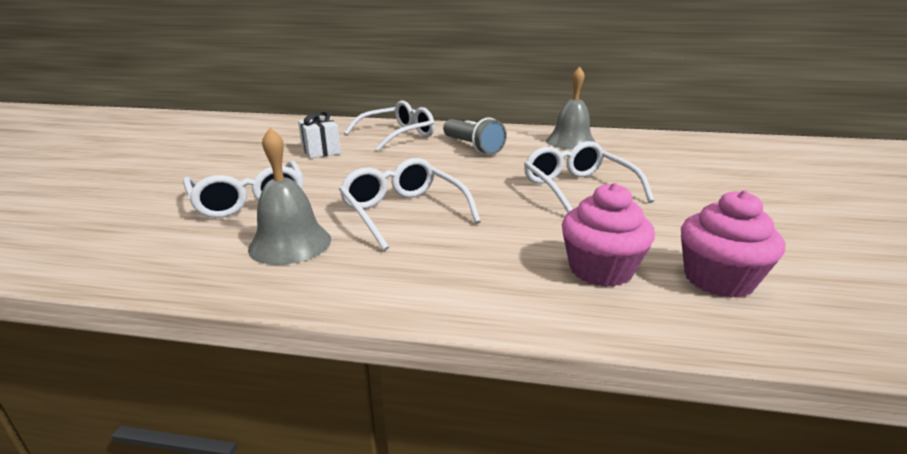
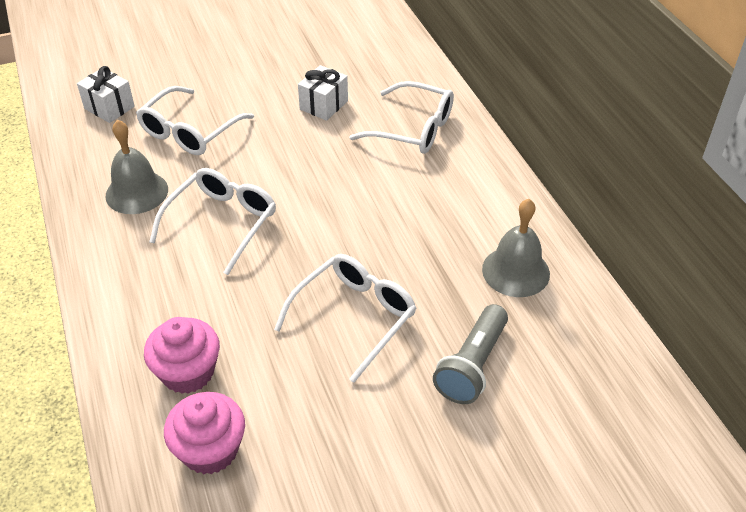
camera: 60 degrees right, 20 degrees up
(118, 231) = (109, 107): none -> white gift
(472, 147) = (422, 198): grey flashlight -> grey flashlight (472, 365)

